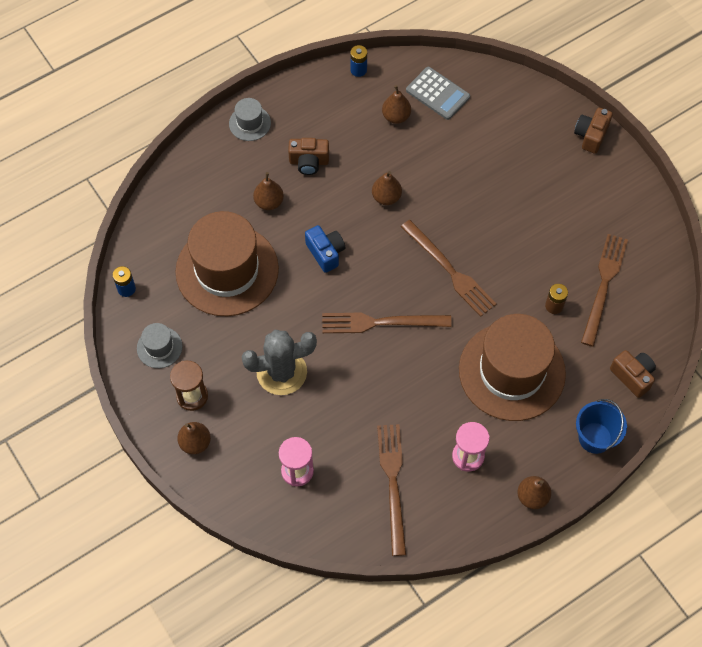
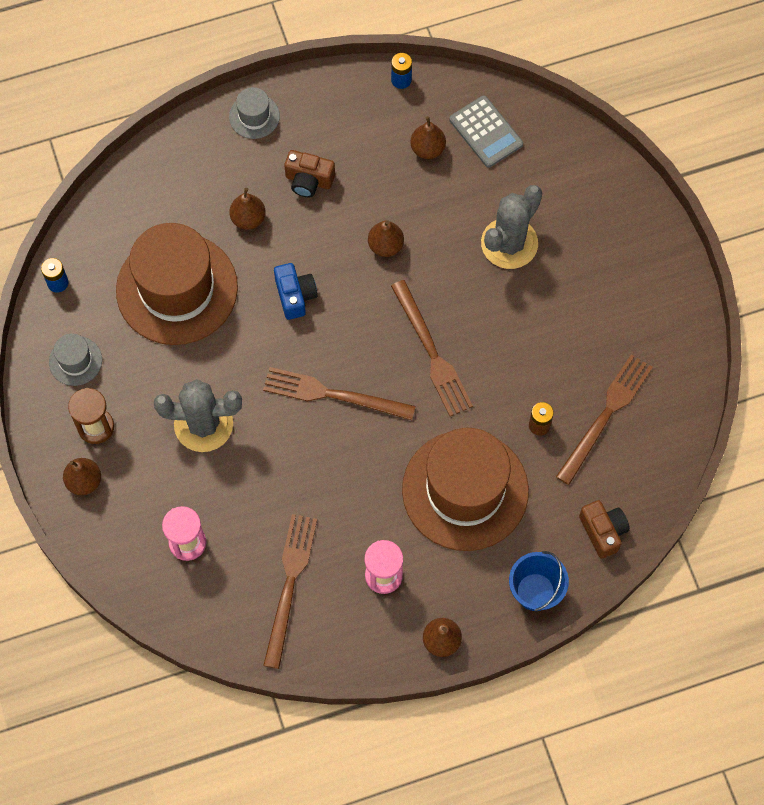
camera: 15 degrees right, 5 degrees up
(484, 173) = (509, 243): none -> grey cactus
(591, 135) = (652, 228): brown camera -> none

